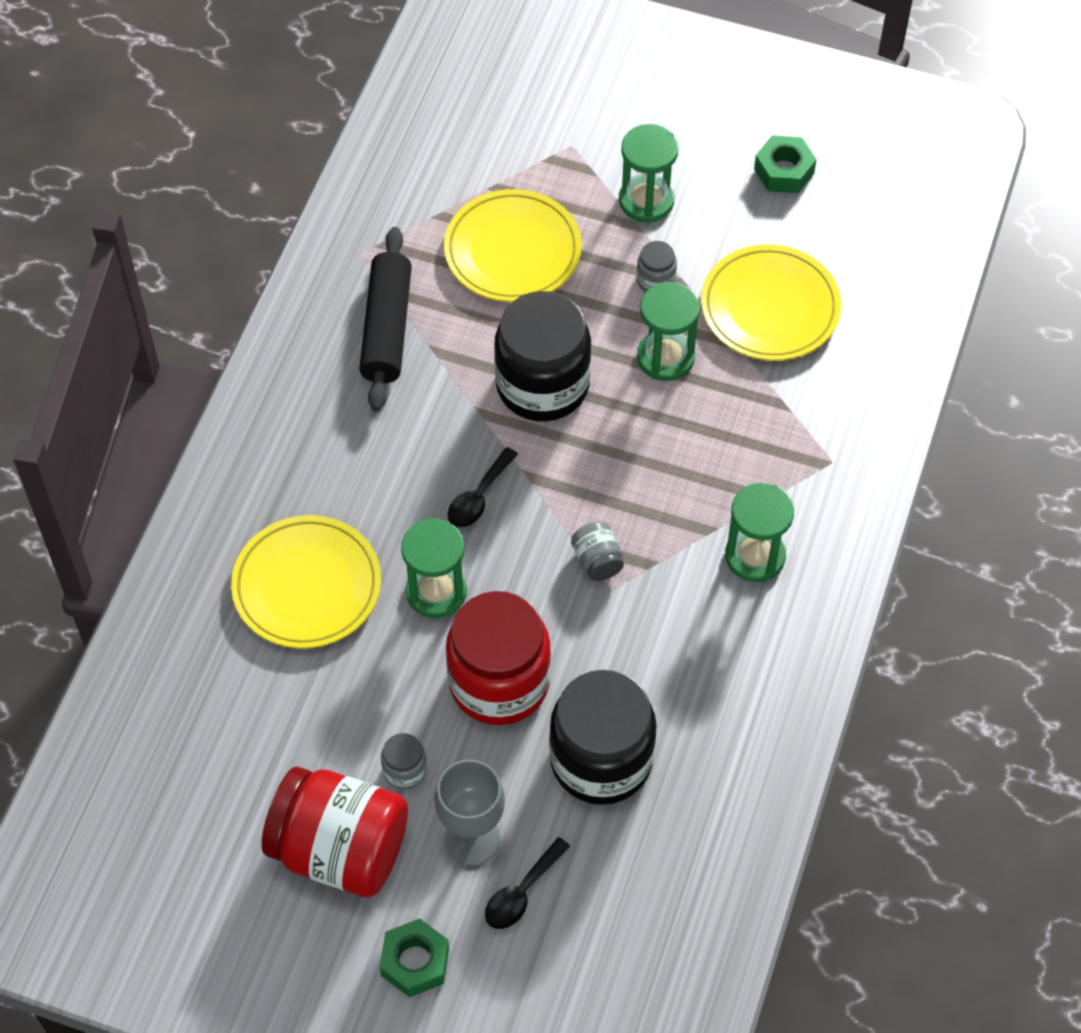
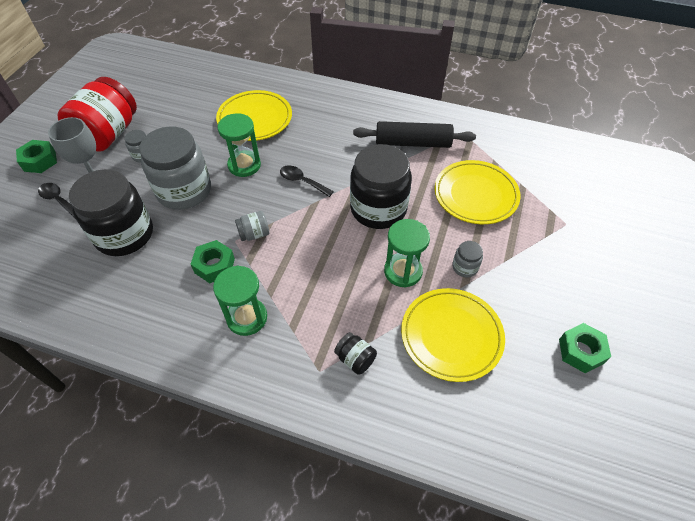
camera: 90 degrees right, 5 degrees down
(499, 682) = (184, 191): red jar -> grey jar
(646, 201) = (530, 263): green hourglass -> none
(662, 611) = (214, 266): none -> green nut
(812, 419) = (355, 359): none -> black jar

